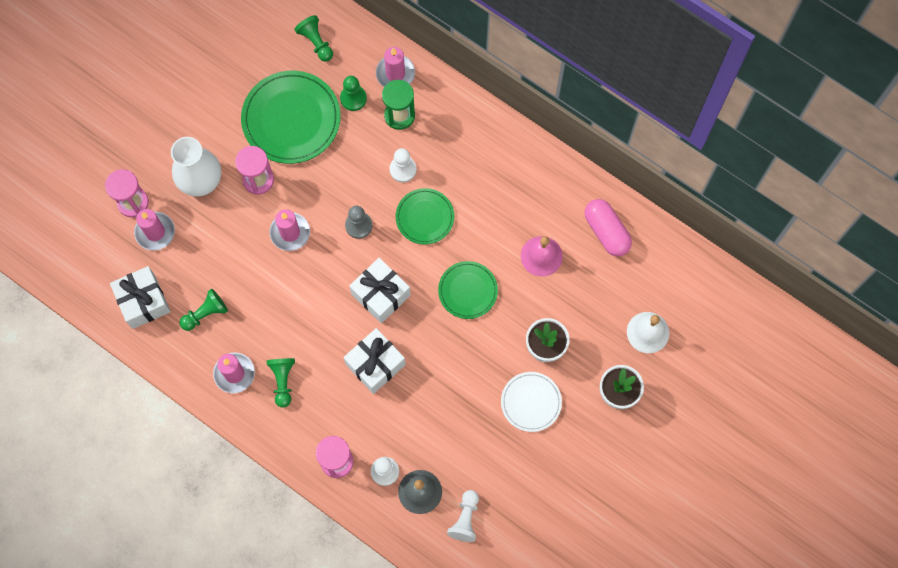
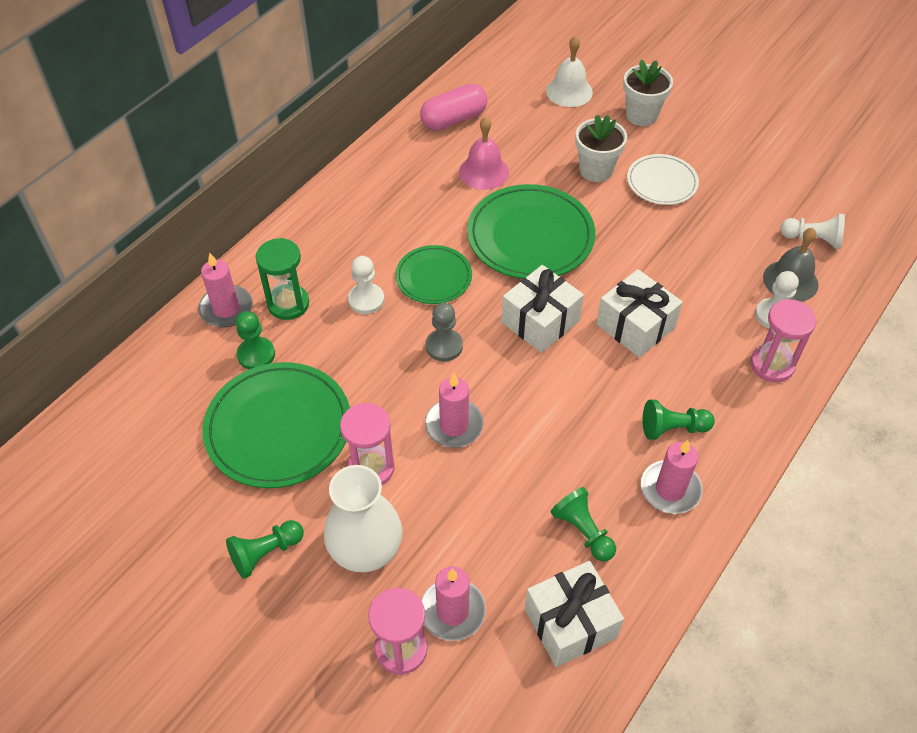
camera: 90 degrees left, 20 degrees down
(316, 42) = (161, 400): green pawn -> green pawn (265, 553)
(467, 291) = (530, 236): green plate -> green plate, size x1.72

